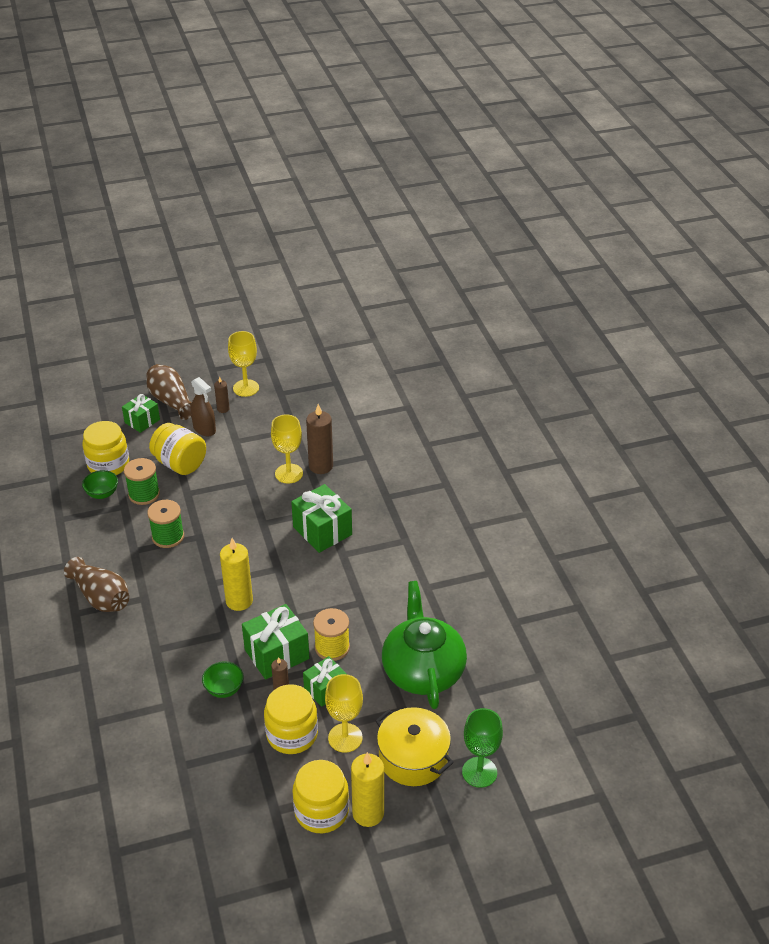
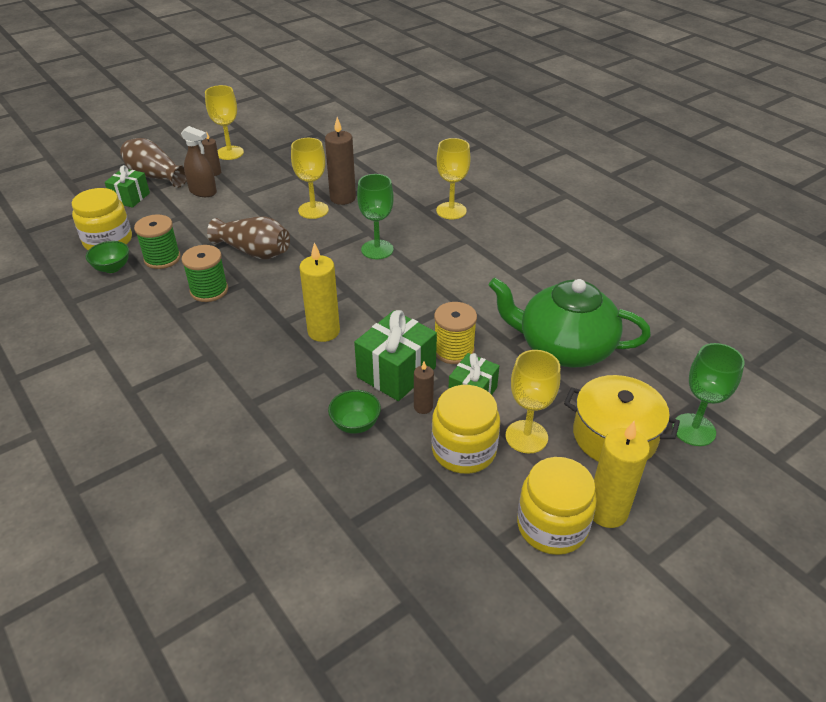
camera: 20 degrees left, 0 degrees up
(101, 597) = (155, 367): brown vase -> brown vase (254, 252)
(180, 464) = (190, 225): yellow jar -> none
(322, 531) = (377, 249): green gift -> green goblet
(409, 505) = (451, 211): none -> yellow goblet
(423, 671) = (564, 348): green teapot -> green teapot turned 45 degrees counterclockwise

